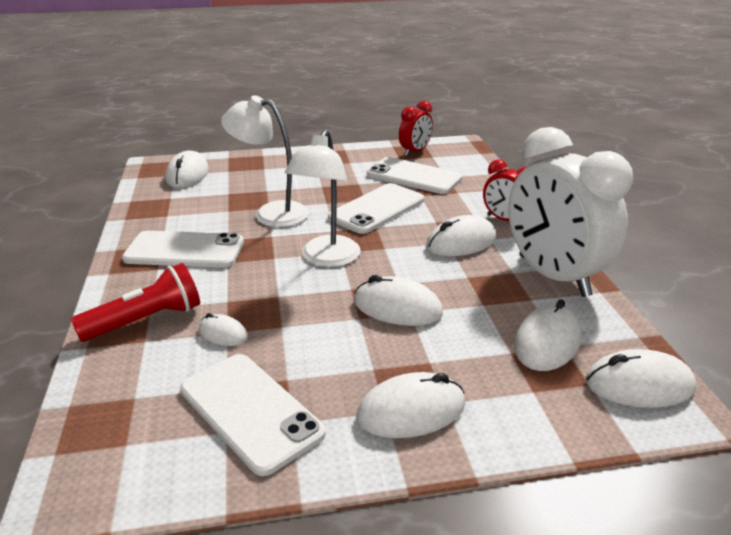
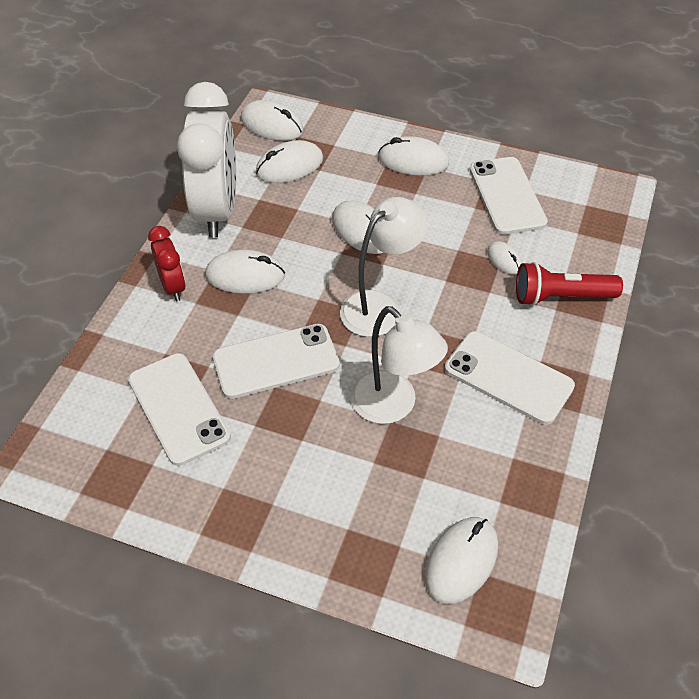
camera: 150 degrees left, 20 degrees up
(415, 152) = (115, 473): red clock -> none

